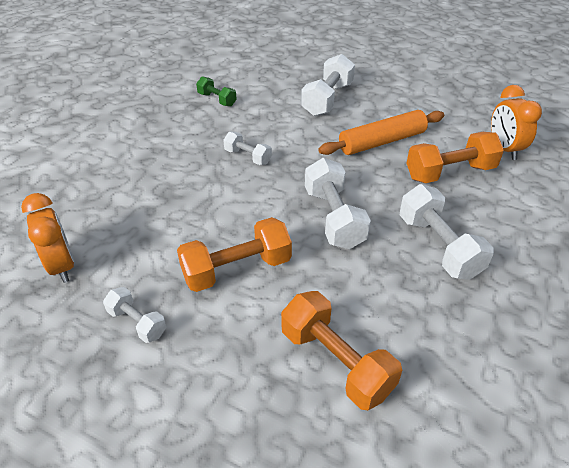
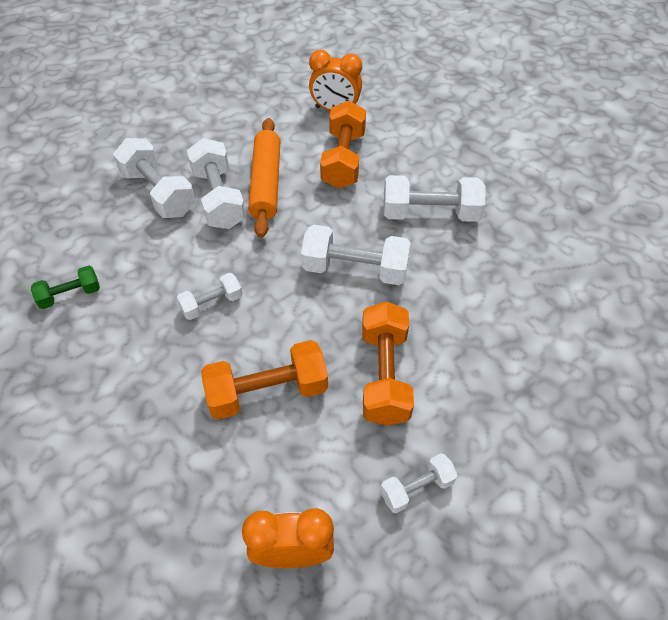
camera: 65 degrees left, 10 degrees up
(336, 362) = (523, 339): orange dumbbell -> orange dumbbell (267, 391)
(346, 125) = (219, 198): none -> white dumbbell

